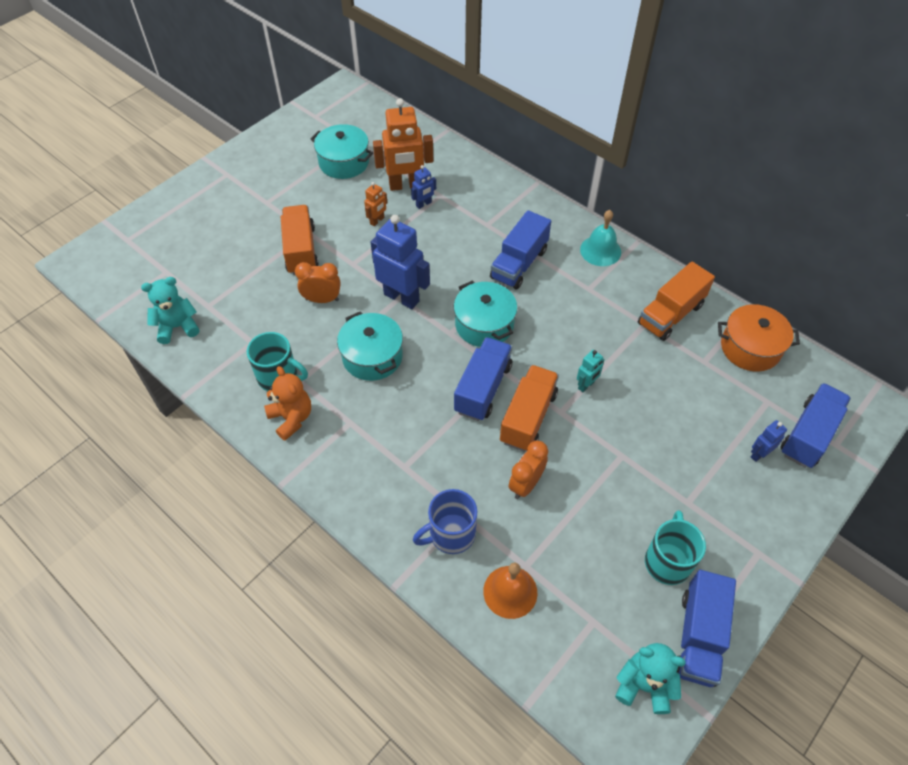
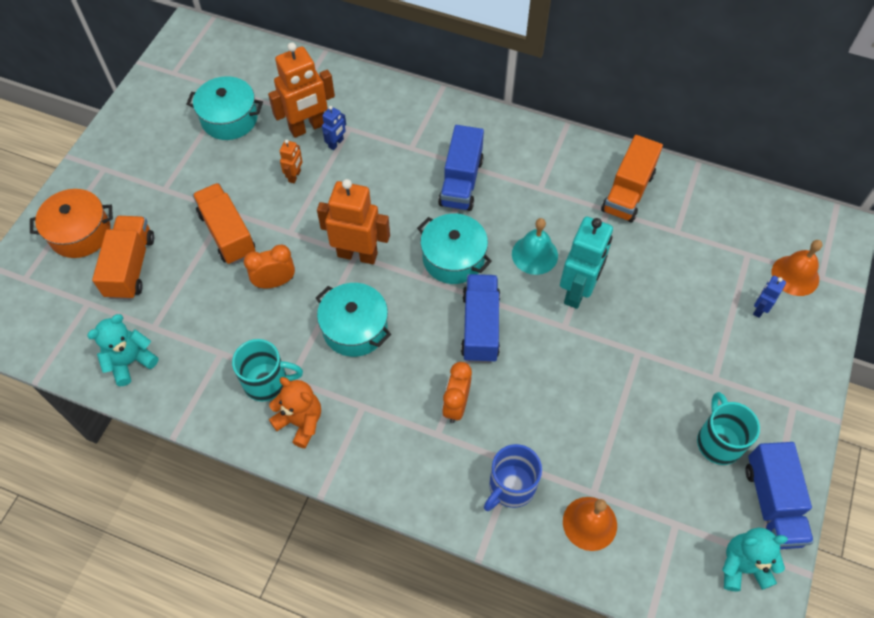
camera: 20 degrees left, 5 degrees up
(402, 297) = (357, 254): blue robot -> orange robot
(526, 484) = (561, 412): orange clock -> orange clock (456, 405)
(528, 417) = (536, 342): orange truck -> orange truck (131, 267)
(586, 385) = (577, 291): turquoise robot -> turquoise robot, size x2.08
(600, 250) = (535, 144): turquoise bell -> turquoise bell (534, 254)
(750, 348) = (713, 204): orange pot -> orange pot (80, 233)
(808, 435) = (795, 275): blue truck -> orange bell

